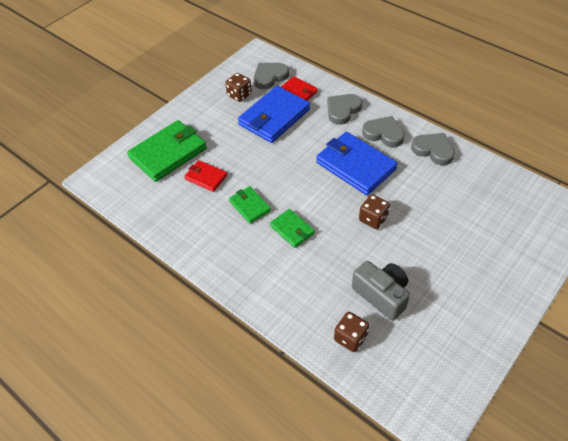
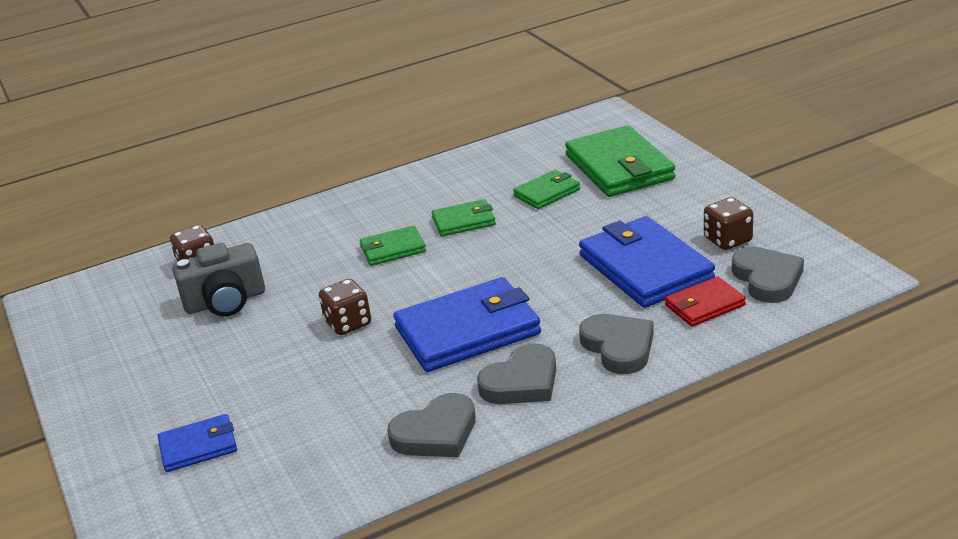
camera: 115 degrees right, 20 degrees down
(206, 177) = (547, 193): red wallet -> green wallet
(499, 236) = (198, 446): none -> blue wallet

